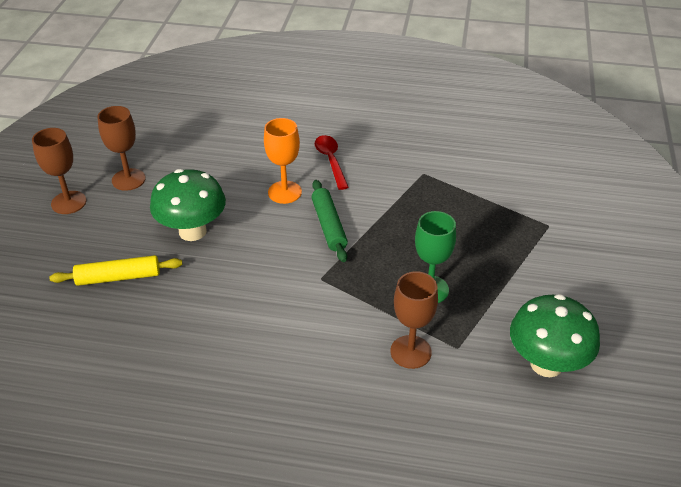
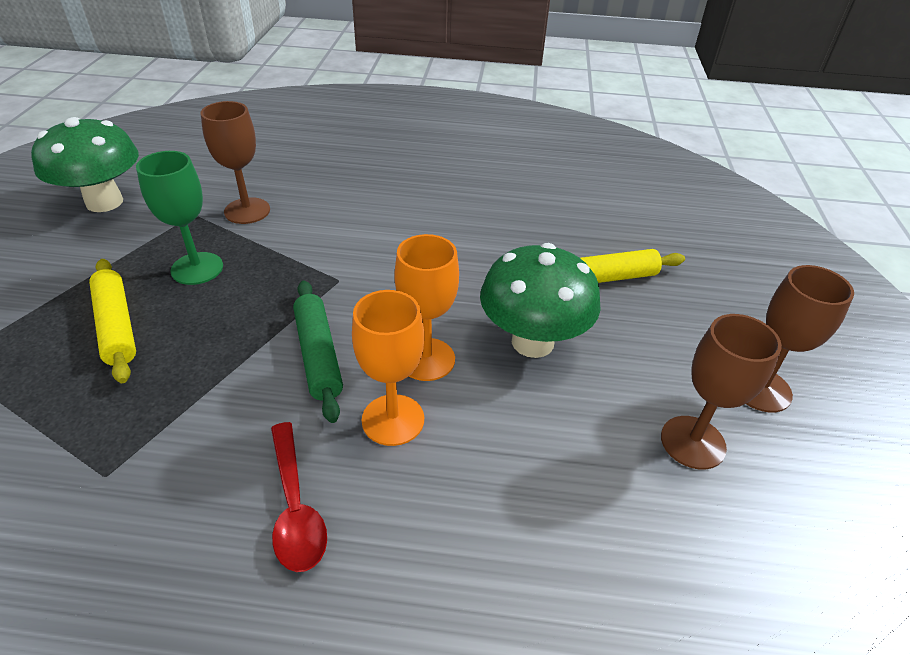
camera: 175 degrees right, 0 degrees up
(262, 222) = (426, 359): none -> orange goblet
(462, 246) = (117, 326): none -> yellow rolling pin

